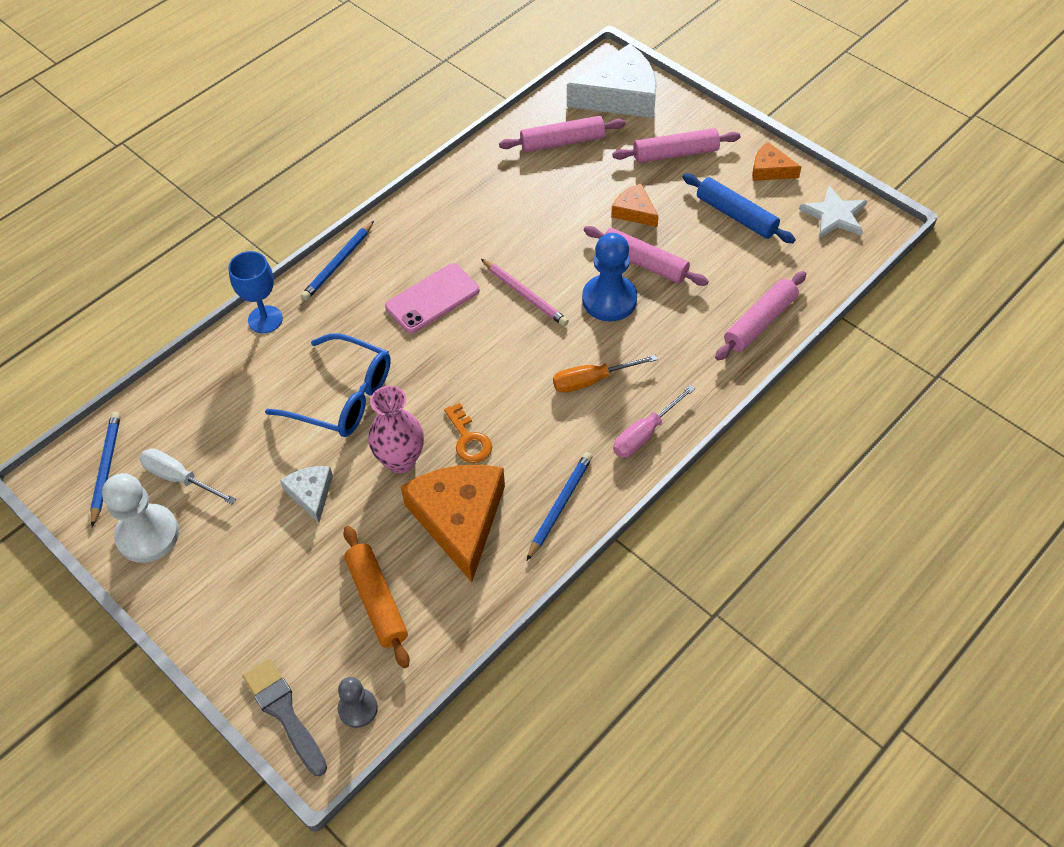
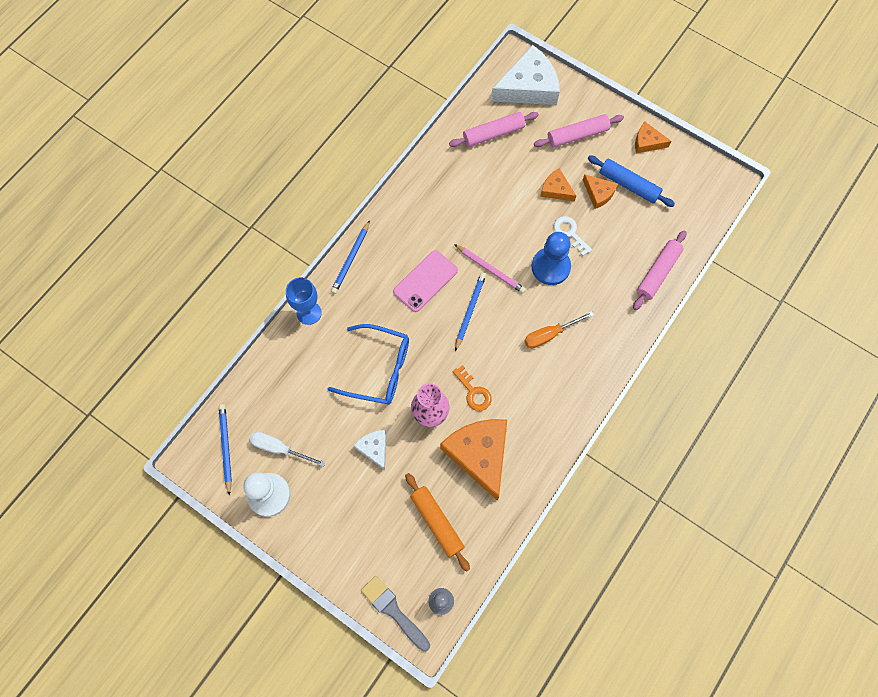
camera: 10 degrees left, 15 degrees up
(560, 506) = (545, 435): blue pencil -> blue pencil (470, 311)
(644, 263) = (570, 233): pink rolling pin -> white key
(645, 433) = (593, 372): pink screwdriver -> none
(692, 221) = (599, 193): none -> orange cheese
(834, 215) = (697, 177): white star -> none

